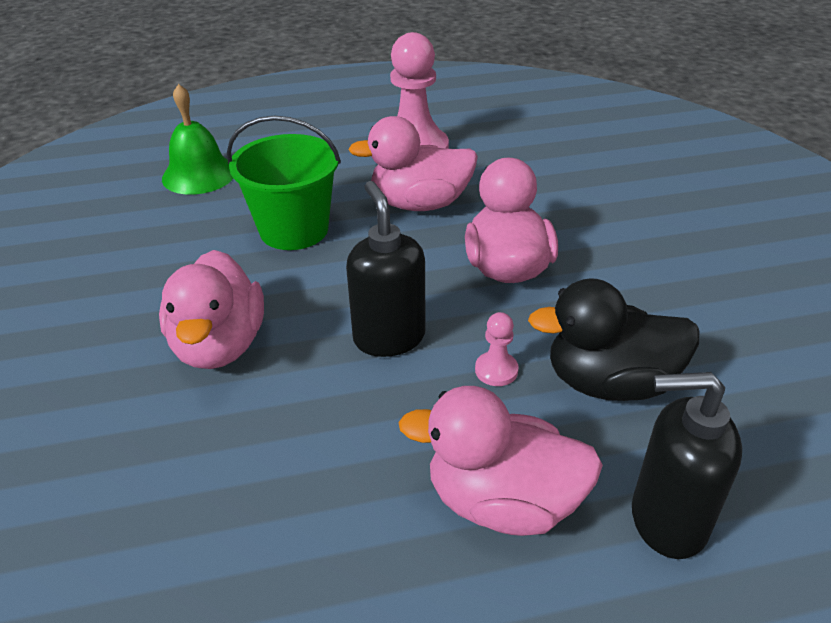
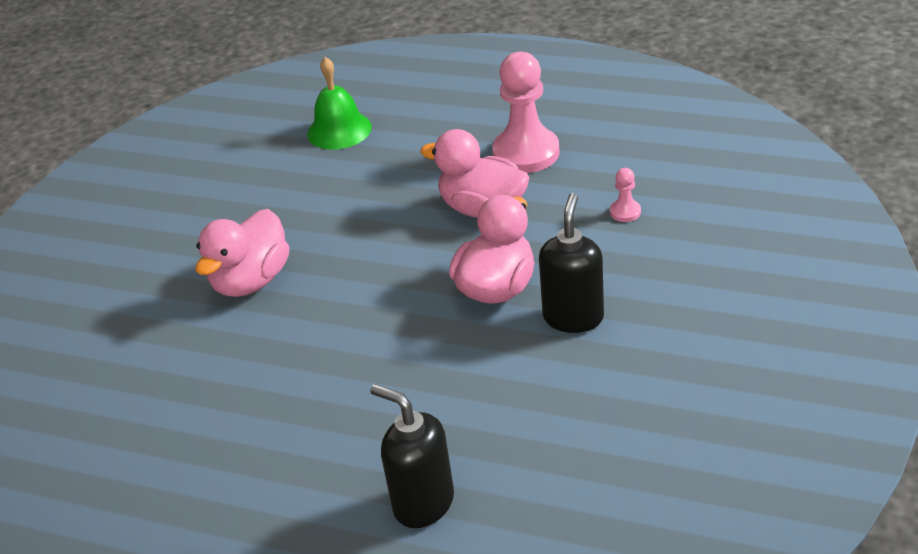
camera: 35 degrees right, 0 degrees up
(294, 230) = (369, 203): green bucket -> none
(389, 337) = (362, 314): black soap dispenser -> black soap dispenser (573, 317)
(496, 370) = (412, 365): pink pawn -> pink pawn (625, 212)
(502, 502) = (335, 450): pink duck -> none
(609, 382) = (481, 403): black duck -> none

